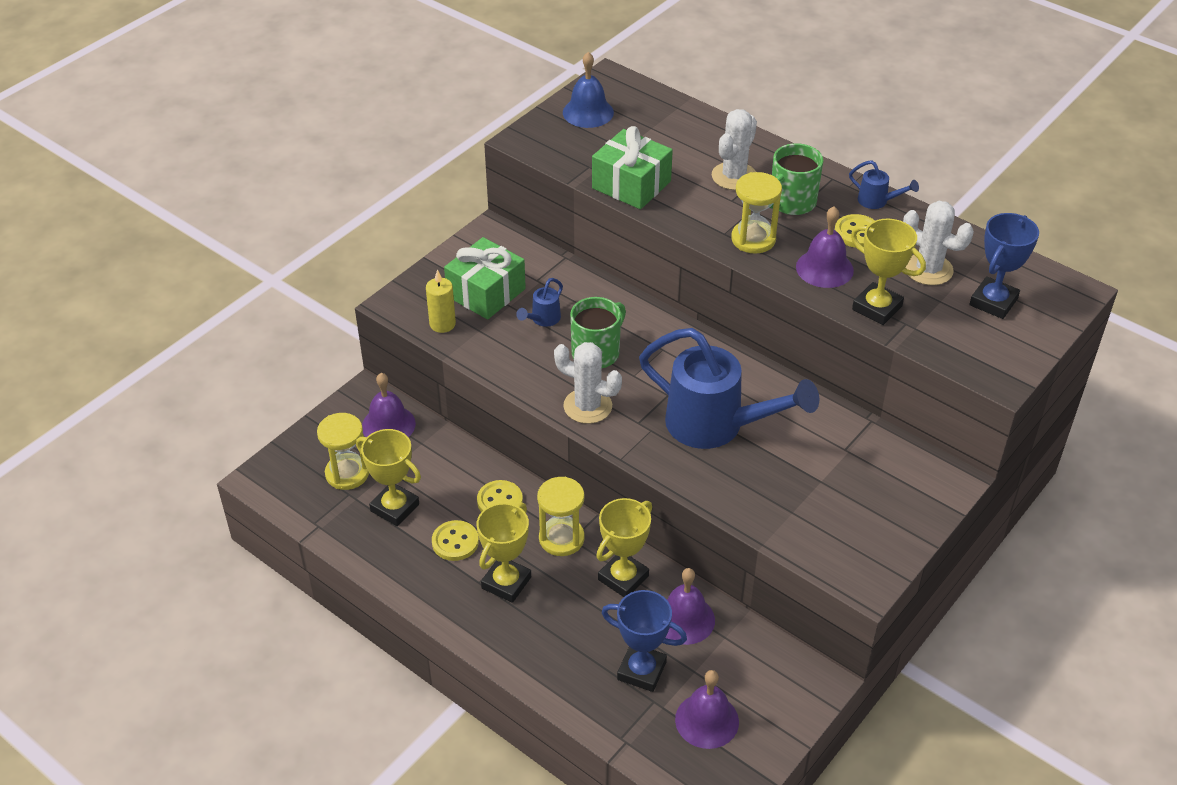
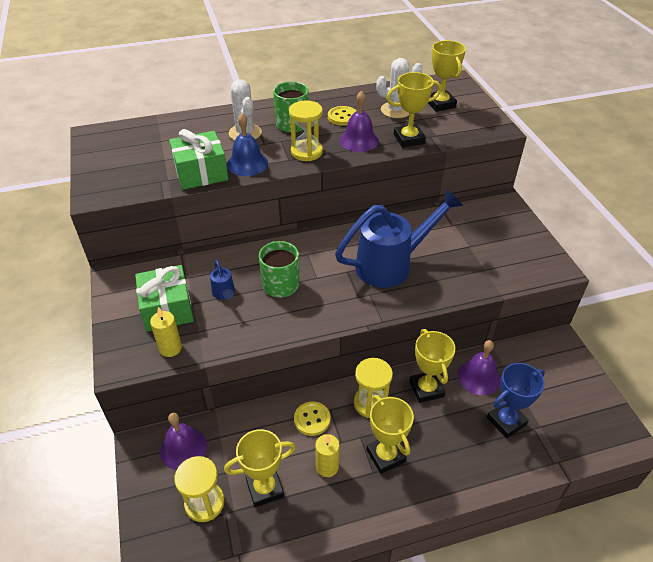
camera: 55 degrees left, 0 degrees up
(455, 542) = (327, 467): yellow button -> yellow candle
(587, 406) = (323, 313): white cactus -> none
(588, 112) = (110, 157): blue bell -> blue bell (247, 163)
(707, 720) = (562, 410): purple bell -> none
(877, 201) = (326, 99): blue watering can -> none
(993, 302) = (440, 104): blue trophy -> yellow trophy

